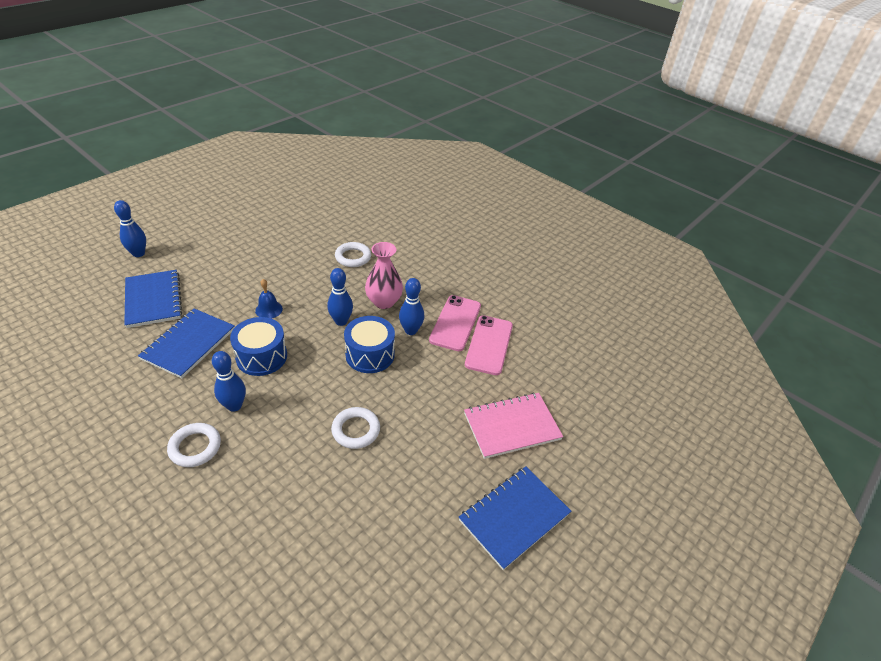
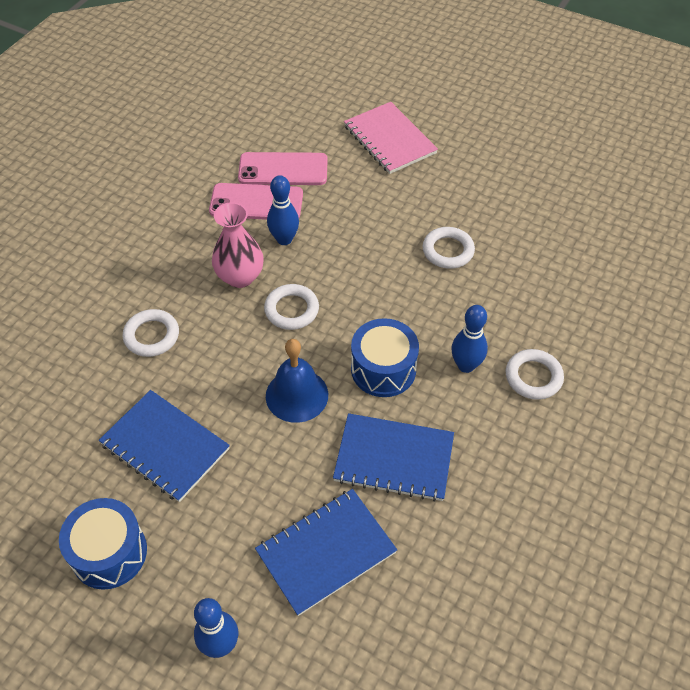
camera: 100 degrees left, 10 degrees up
(269, 309) = (297, 395): blue bell -> blue bell, size x1.63
(341, 321) = (291, 310): blue bowling pin -> white ring
(370, 354) = (338, 267): blue drum -> blue drum (109, 552)
(514, 517) = (484, 128): blue notebook -> blue notebook (165, 446)

